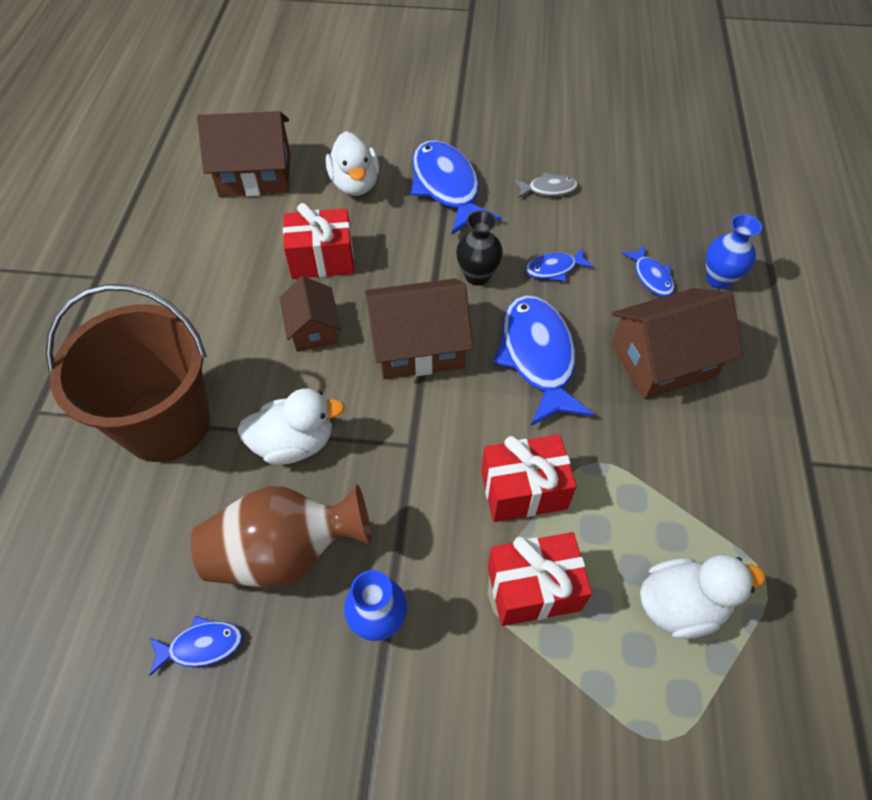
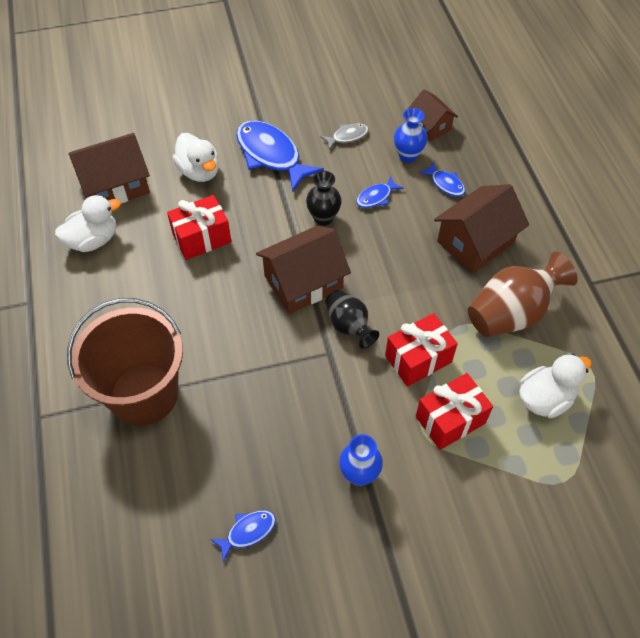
camera: 20 degrees left, 0 degrees up
(285, 552) = (275, 453): brown vase -> brown vase (511, 313)
(294, 443) = (246, 378): white duck -> white duck (93, 240)
(313, 329) = (220, 292): brown house -> brown house (430, 125)
(451, 418) = (349, 326): none -> black vase
(538, 357) = (390, 265): blue fish -> none
(718, 279) = (491, 173): blue vase -> blue vase (408, 156)

